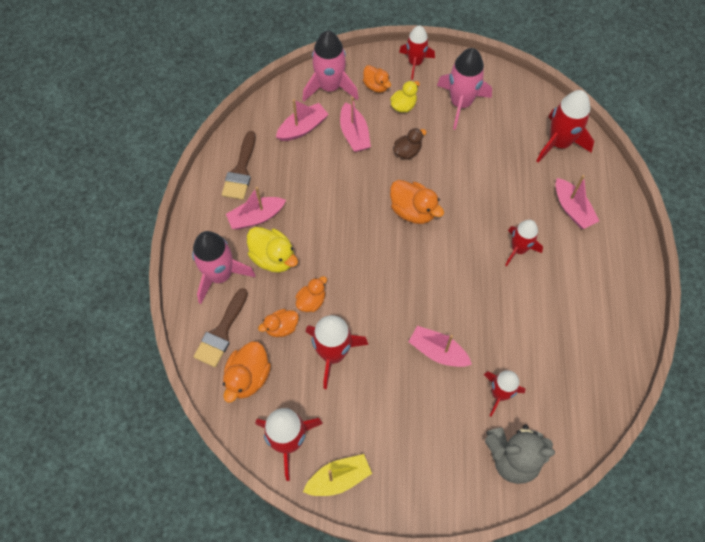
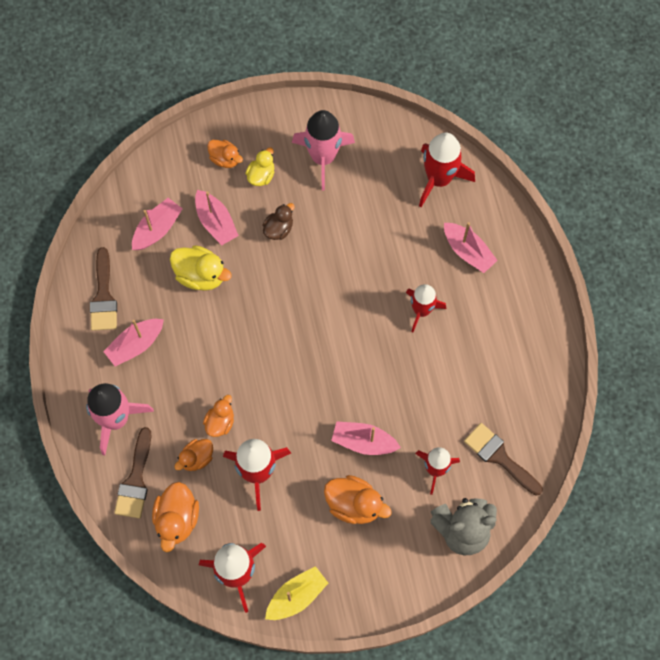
camera: 15 degrees left, 5 degrees up
(273, 258) = (167, 385): yellow duck -> yellow duck (201, 275)
(330, 87) = (174, 173): pink rocket -> none
(413, 211) = (301, 295): orange duck -> orange duck (354, 504)
(415, 62) = (261, 120): red rocket -> none
(563, 398) = (499, 457): none -> brown brush

